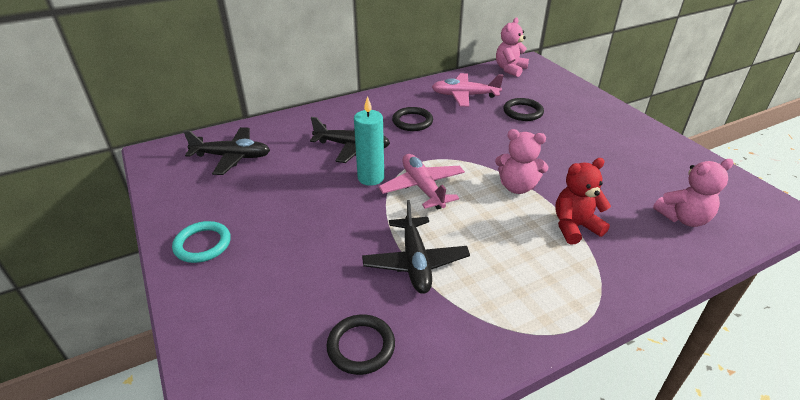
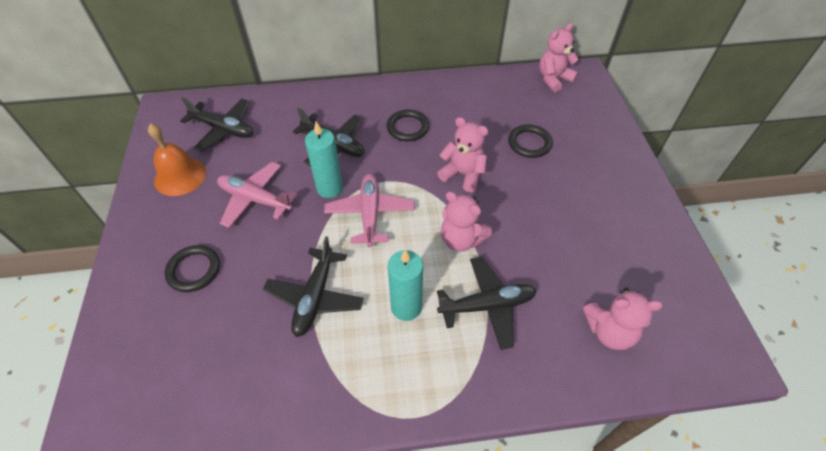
camera: 20 degrees right, 15 degrees up
(202, 244) = (155, 221): turquoise ring -> none
(207, 202) = (180, 176): none -> orange bell
(361, 346) = (224, 368): black ring -> black ring (194, 270)
(464, 96) = (481, 105): pink plane -> pink plane (255, 199)
(484, 143) = (463, 174): none -> pink teddy bear
(506, 246) = (406, 307): none -> turquoise candle
(574, 227) = (487, 306): red teddy bear -> black plane

